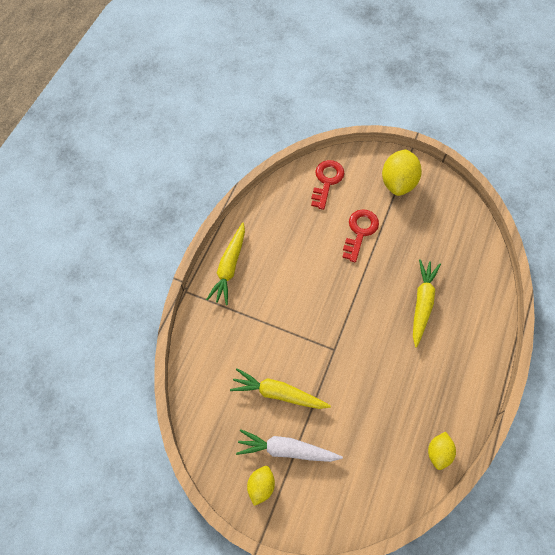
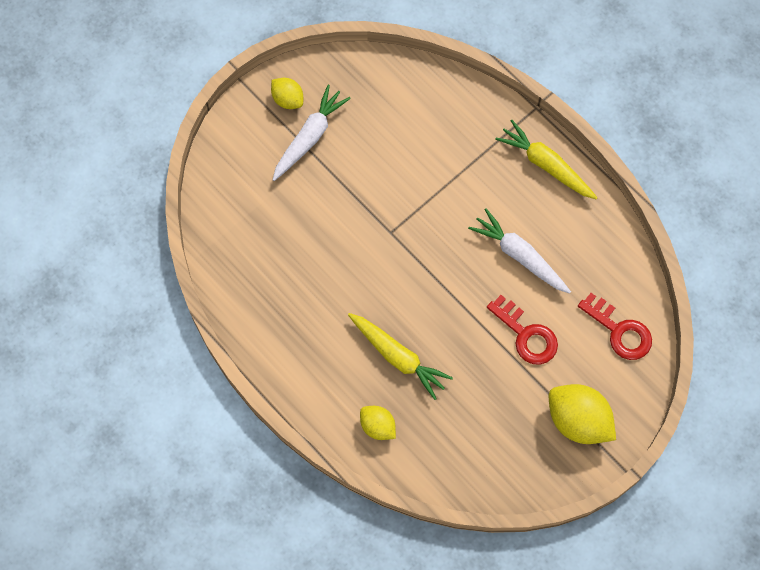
camera: 115 degrees right, 5 degrees up
(278, 393) = (371, 154): yellow carrot -> none
(306, 257) = (519, 256): none -> white carrot
(438, 452) = (230, 281): yellow lemon -> yellow lemon (377, 426)

